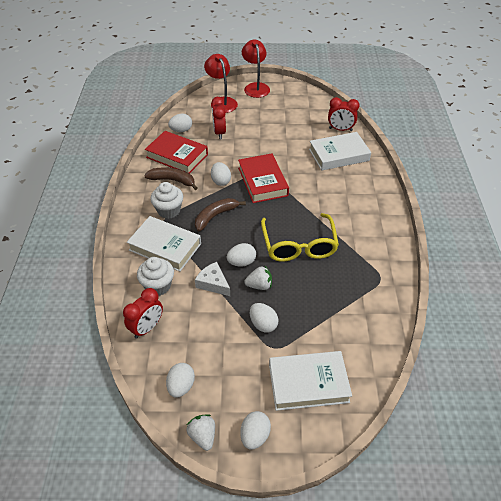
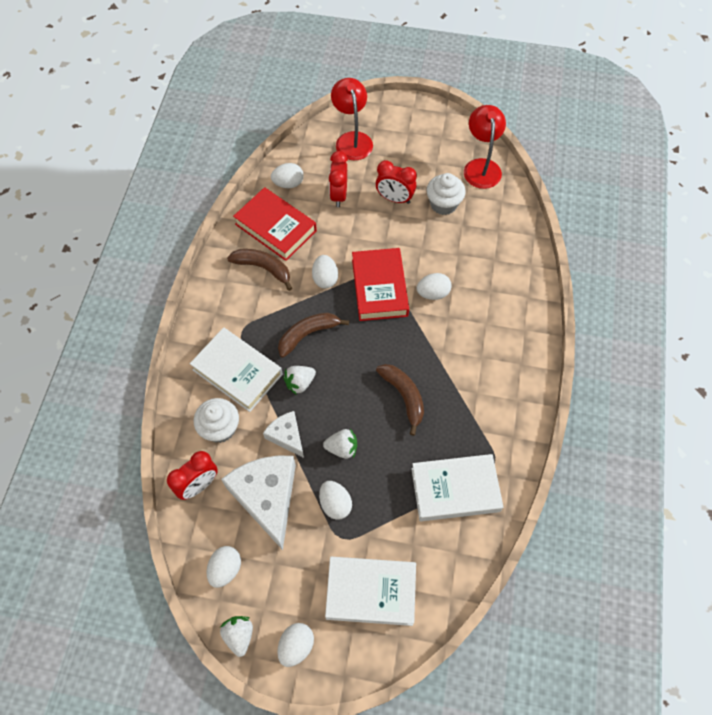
camera: 10 degrees right, 15 degrees up
(169, 210) = (251, 316): white cupcake -> white cupcake (443, 204)
(206, 328) = (267, 497): none -> white cheese
(216, 247) = (300, 383): none -> white strawberry
(241, 262) = (327, 410): white egg -> white egg (433, 293)
(255, 87) = (404, 118): red lamp -> red lamp (481, 167)
(299, 245) = (404, 396): yellow glasses -> brown banana
(338, 155) = (491, 257): white book -> white book (455, 489)
(340, 129) = (505, 213): red clock -> red clock (394, 199)

